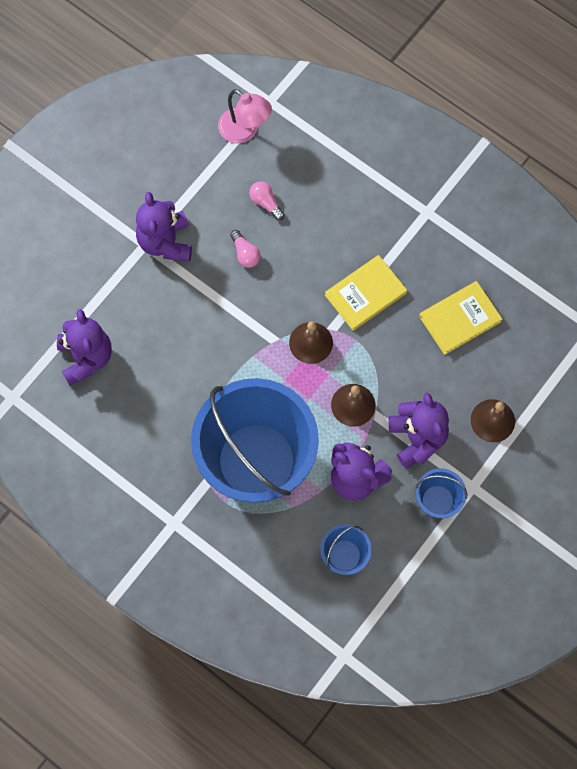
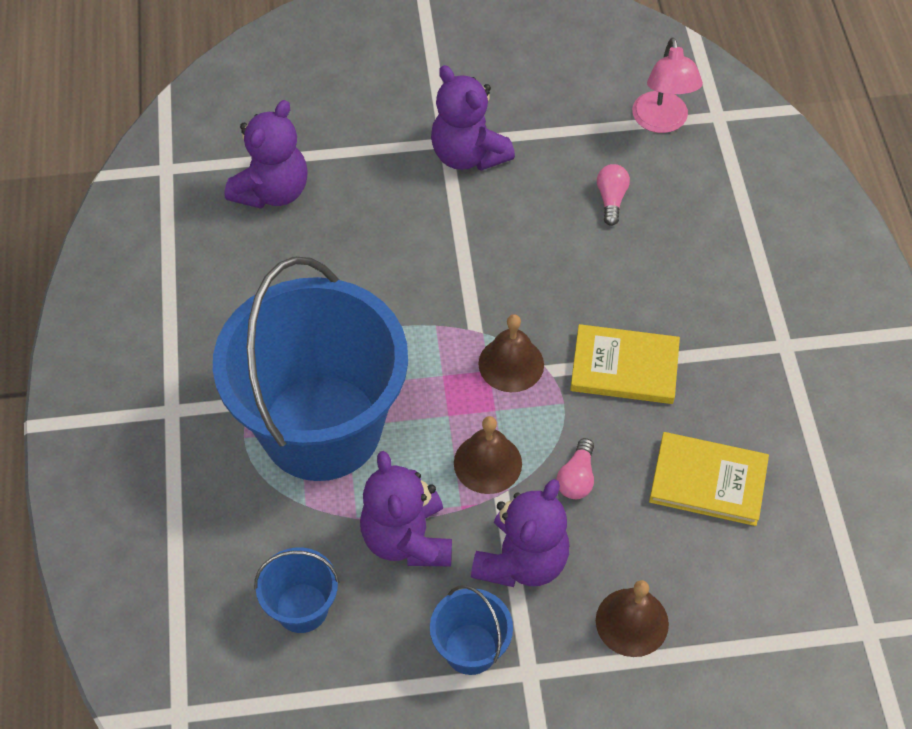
camera: 45 degrees right, 15 degrees down
(165, 242) = (468, 155): purple teddy bear -> purple teddy bear turned 75 degrees counterclockwise
(245, 253) = (537, 227): pink light bulb -> pink light bulb (576, 478)

